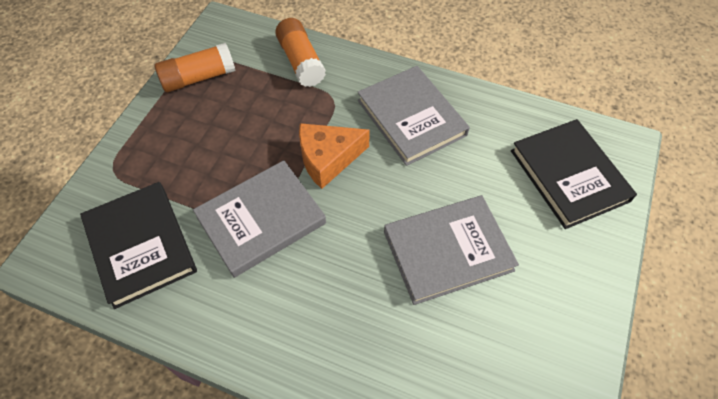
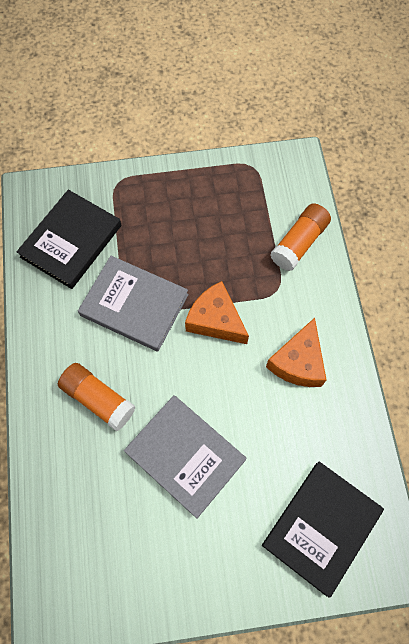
camera: 60 degrees right, 10 degrees up
(198, 77) = (232, 181): orange glue stick -> orange glue stick (98, 399)
(411, 118) = (298, 362): grey book -> orange cheese

